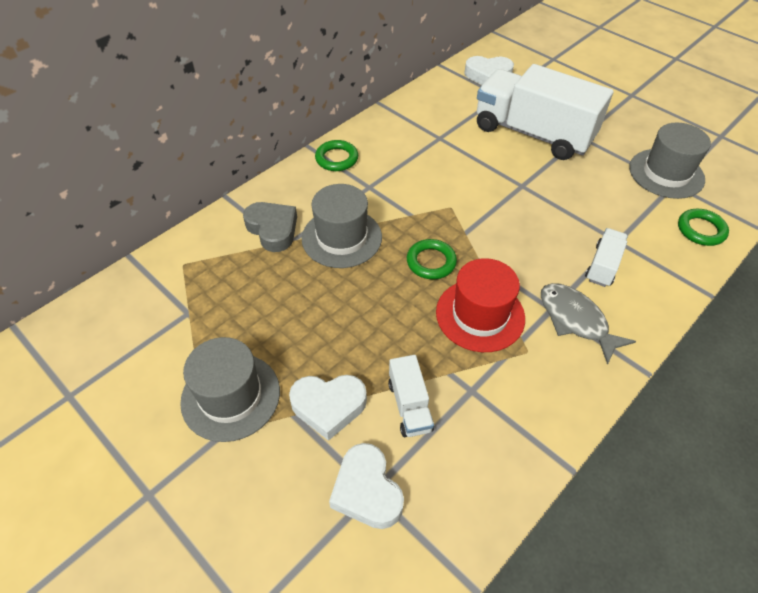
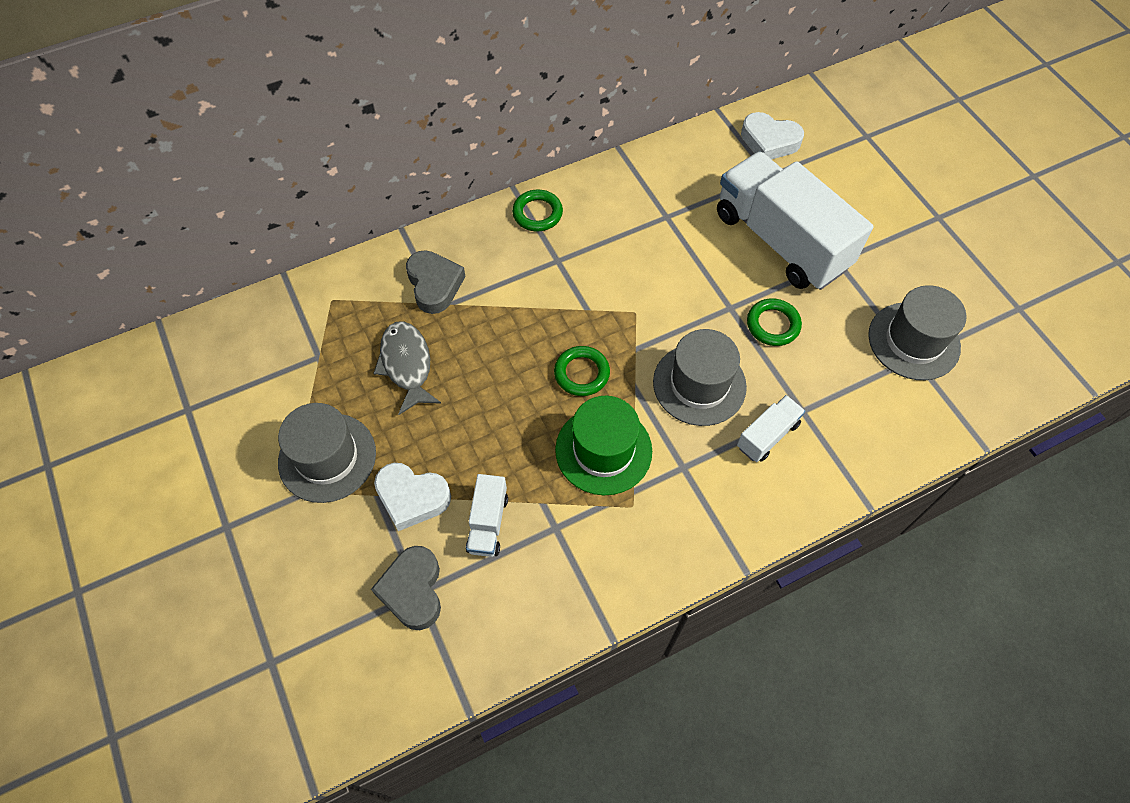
camera: 20 degrees right, 10 degrees up
(341, 238) = (501, 316): grey hat -> grey hat (699, 384)
(367, 491) = (413, 590): white heart -> grey heart
(480, 315) = (603, 450): red hat -> green hat
(575, 320) = (701, 489): grey fish -> grey fish (407, 365)
(701, 230) = (909, 426): green ring -> green ring (773, 325)

